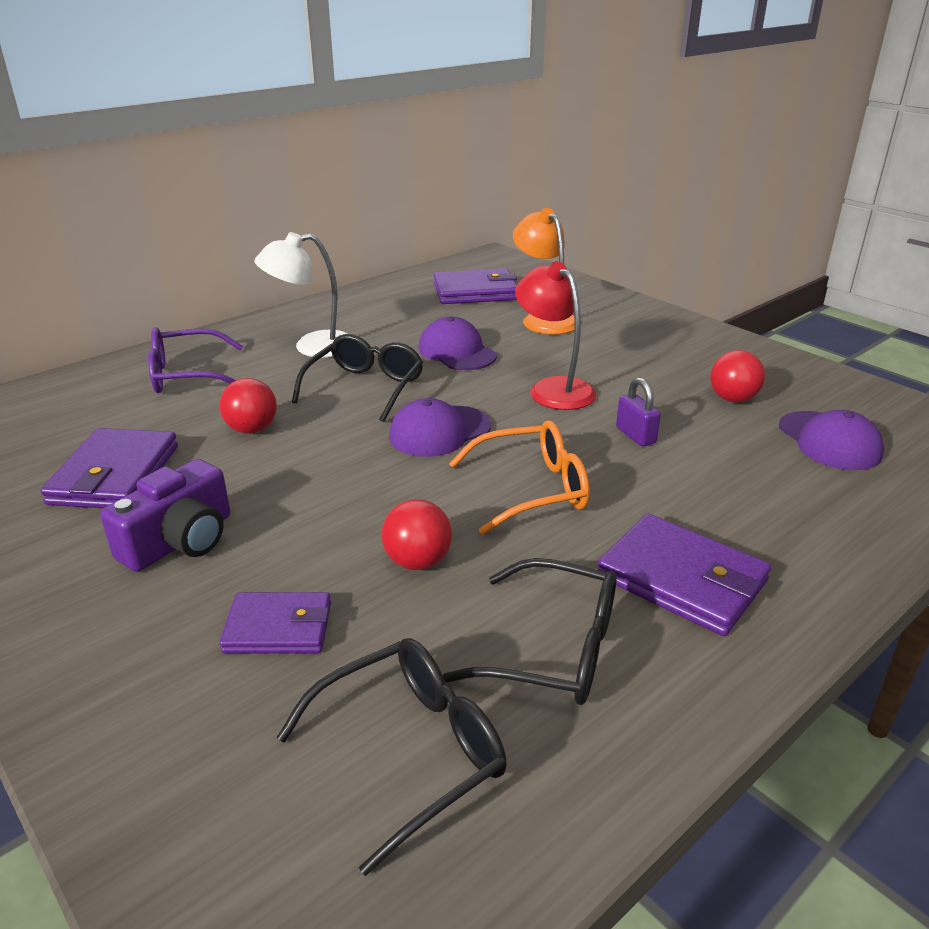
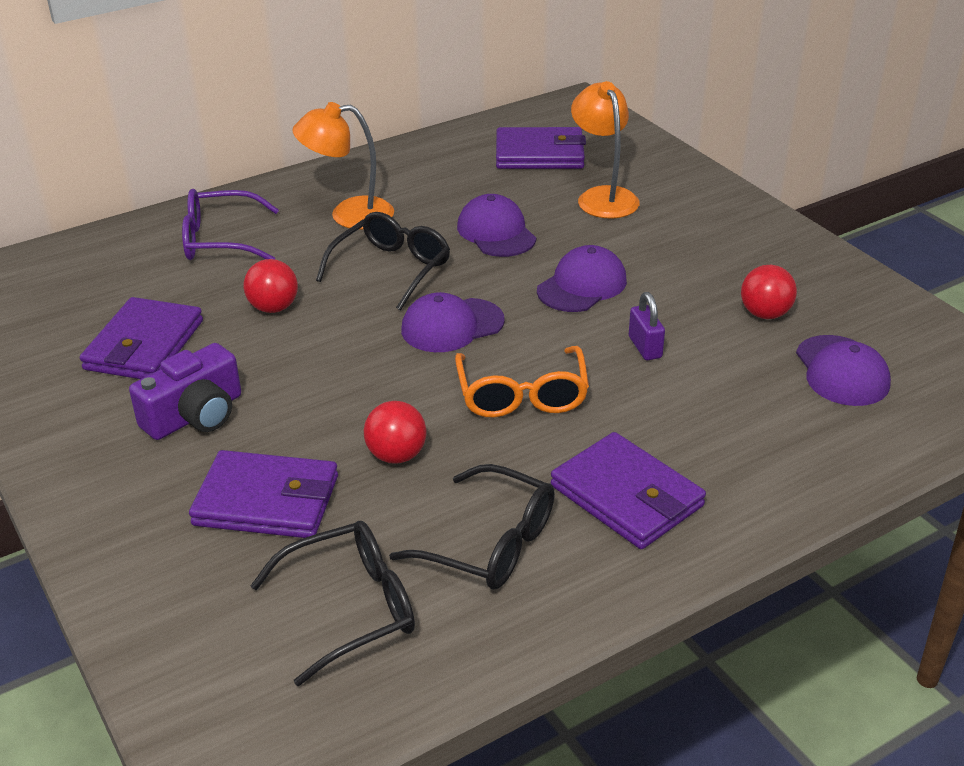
camera: 10 degrees right, 5 degrees up
(278, 628) = (266, 501): purple wallet -> purple wallet, size x1.53
(312, 347) = (349, 215): white lamp -> orange lamp
(532, 489) = (522, 395): orange glasses -> orange glasses turned 90 degrees clockwise
(553, 388) = (582, 285): red lamp -> purple cap

